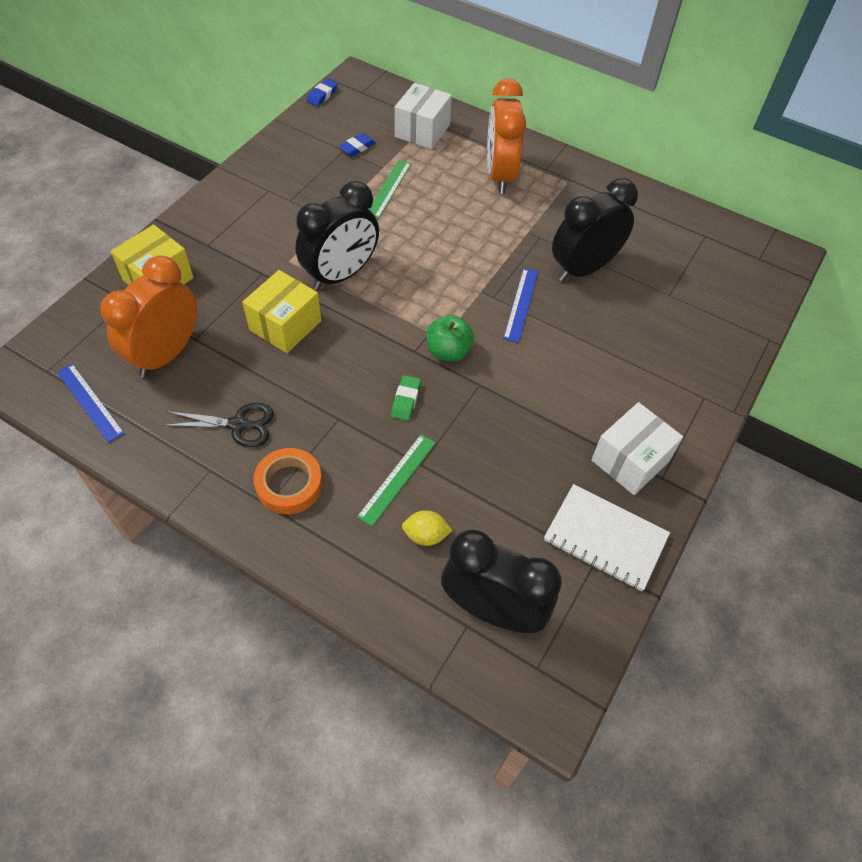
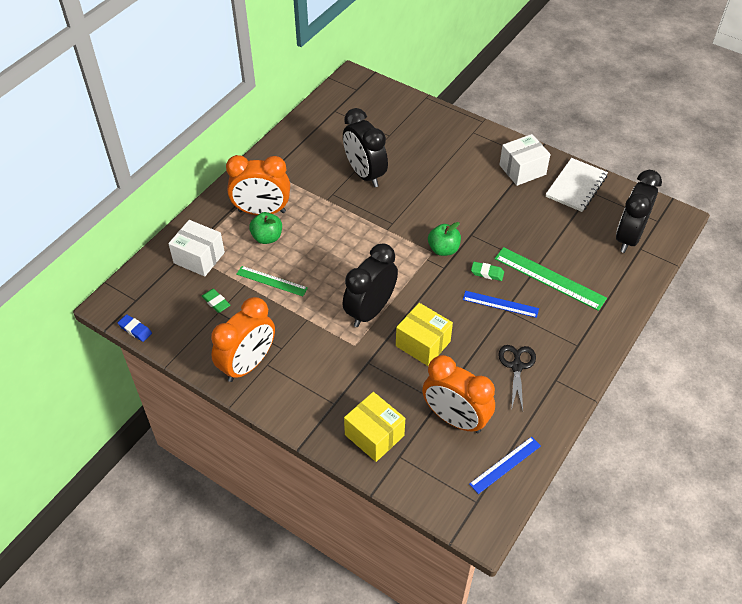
camera: 85 degrees left, 5 degrees down
(269, 176) = (248, 364): none -> orange clock
(289, 484) = (561, 334): orange tape -> none
(341, 275) = (370, 311): black clock -> black clock turned 105 degrees counterclockwise
(357, 147) = (216, 302): blue eraser -> green eraser
(397, 479) = (549, 278): green ruler -> green ruler, size x1.58
(426, 535) = (587, 265): yellow lemon -> none
(457, 182) = (267, 237): none -> green apple
(521, 304) = (399, 209): blue ruler -> blue ruler (500, 304)
(630, 460) = (522, 170): white box -> white box turned 75 degrees counterclockwise

